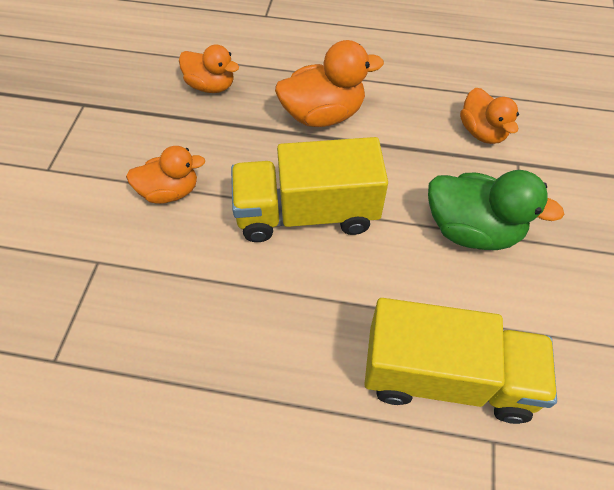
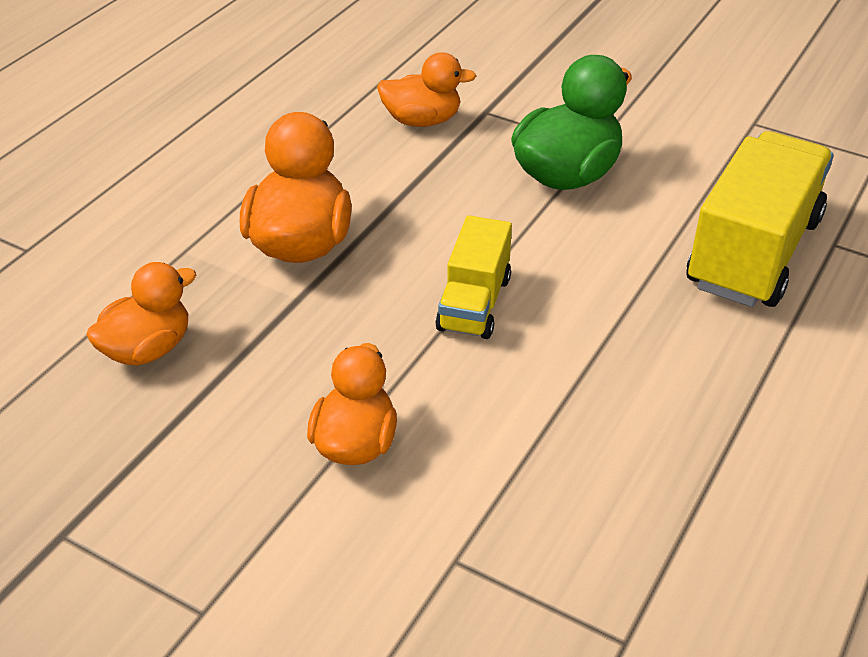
camera: 70 degrees left, 15 degrees down
(307, 213) = (474, 303): yellow truck -> yellow truck, size x0.57

